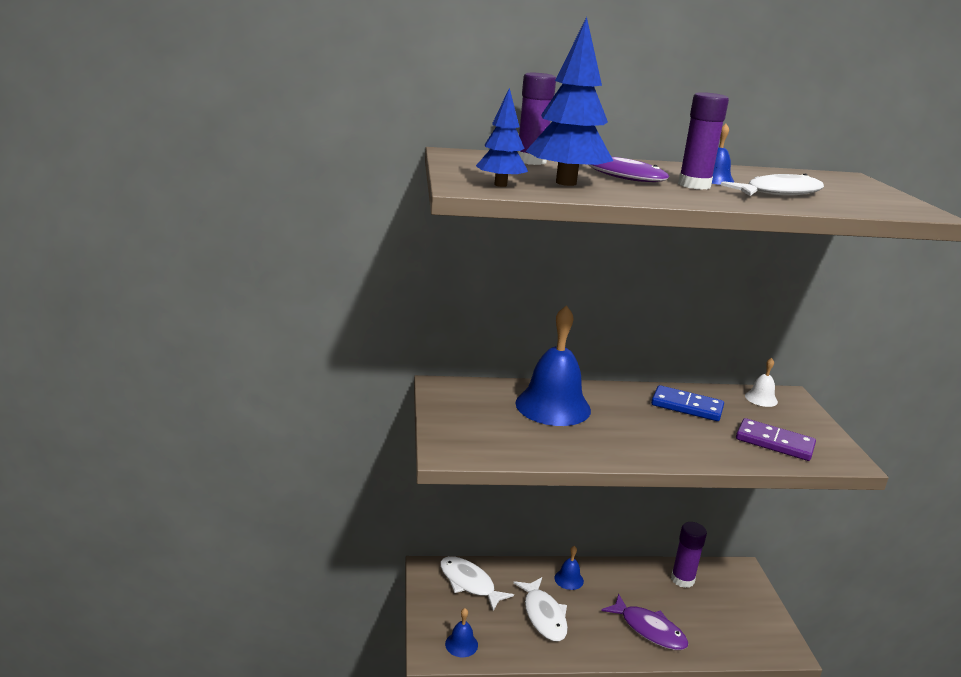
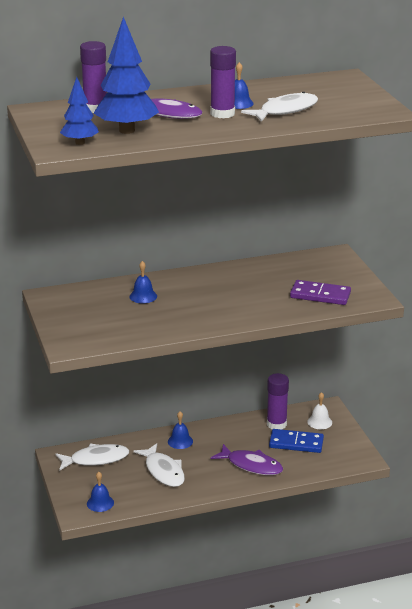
camera: 10 degrees left, 5 degrees up
(469, 583) = (96, 459): white fish -> white fish turned 135 degrees clockwise
(553, 406) = (143, 296): blue bell -> blue bell, size x0.45
(686, 406) = (251, 278): blue domino -> blue domino (296, 443)
(761, 398) = (312, 260): white bell -> white bell (319, 422)

